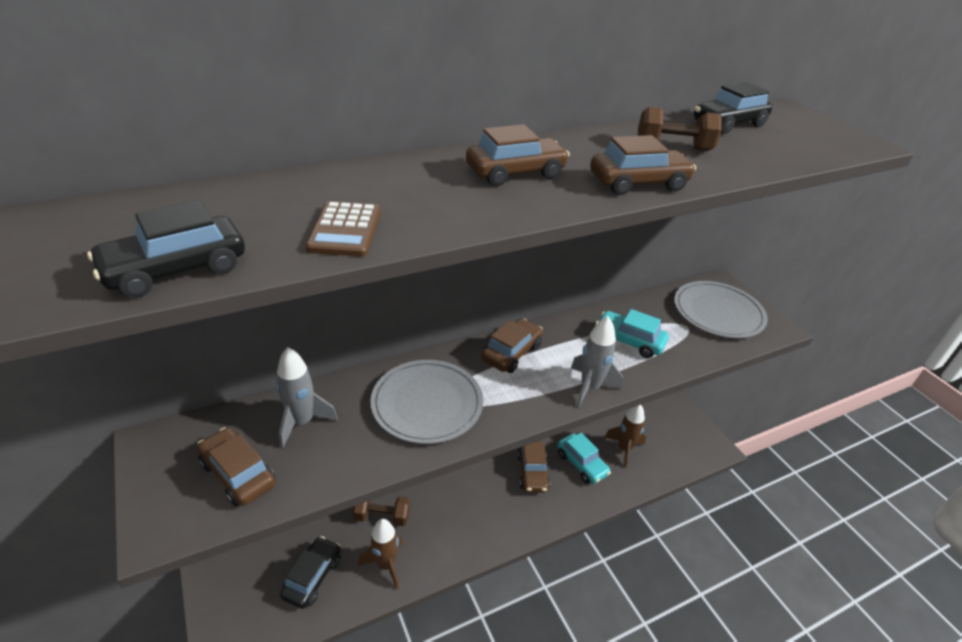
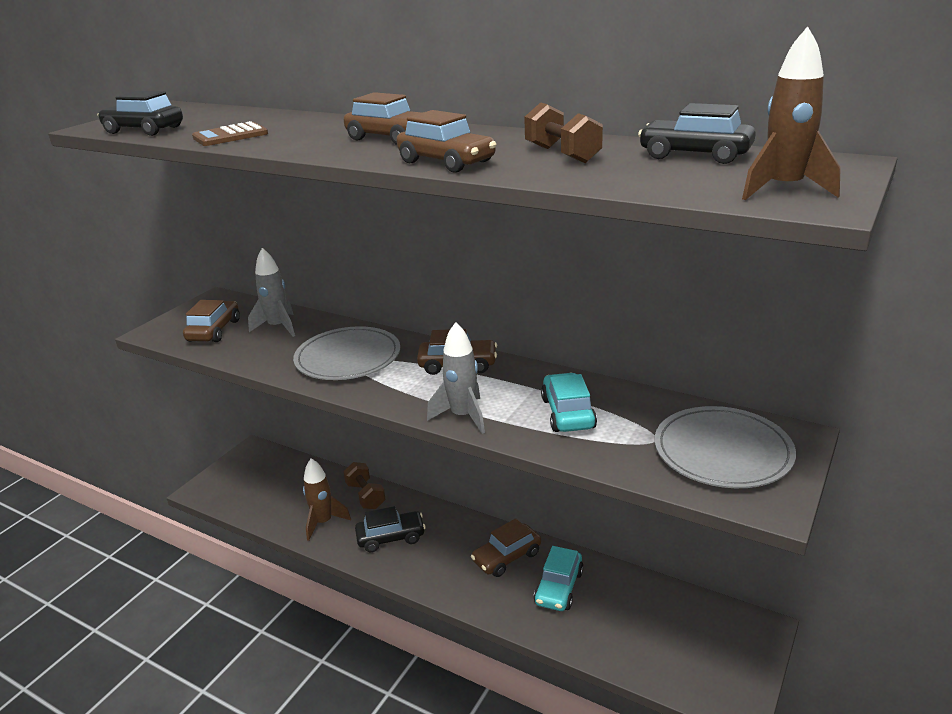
camera: 60 degrees right, 10 degrees down
(312, 577) = (284, 494): black car -> black car (391, 537)
(624, 449) = (622, 612): brown rocket -> brown rocket (784, 190)

